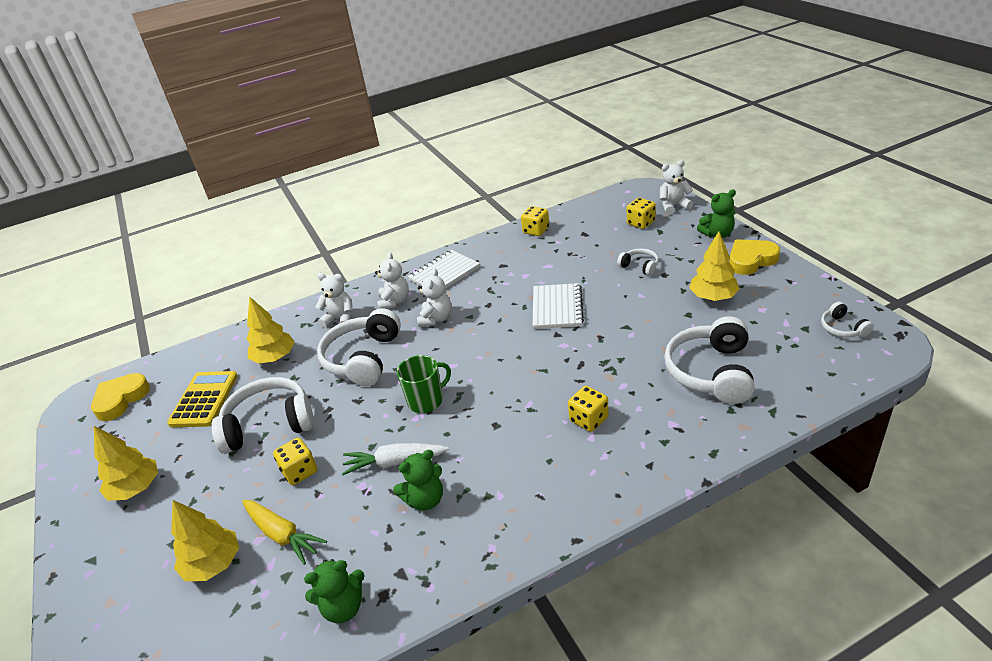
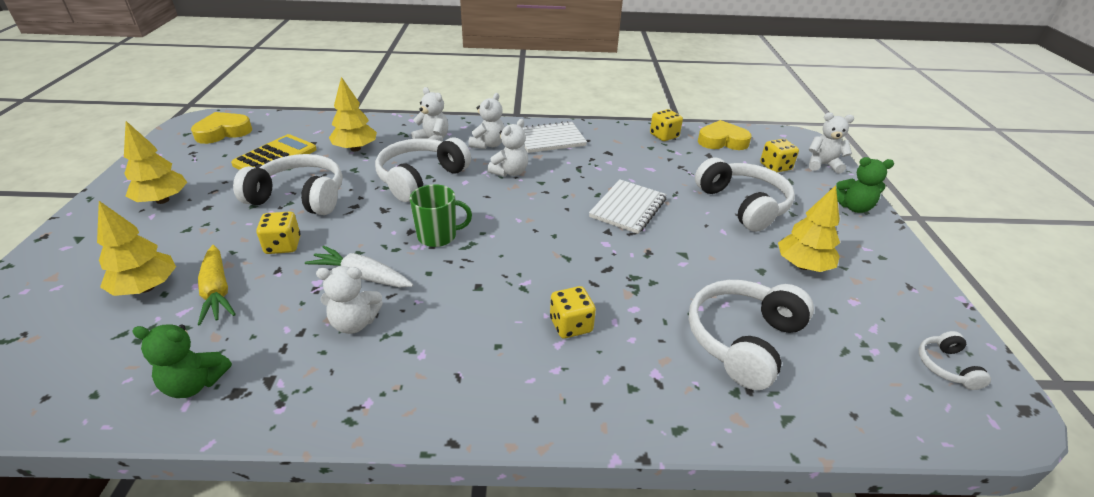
camera: 20 degrees right, 0 degrees up
(425, 499) = (354, 323): green teddy bear -> white teddy bear
(639, 266) = (743, 204): white headphones -> white headphones, size x2.07
(751, 260) = (875, 247): yellow heart -> yellow heart (722, 141)

